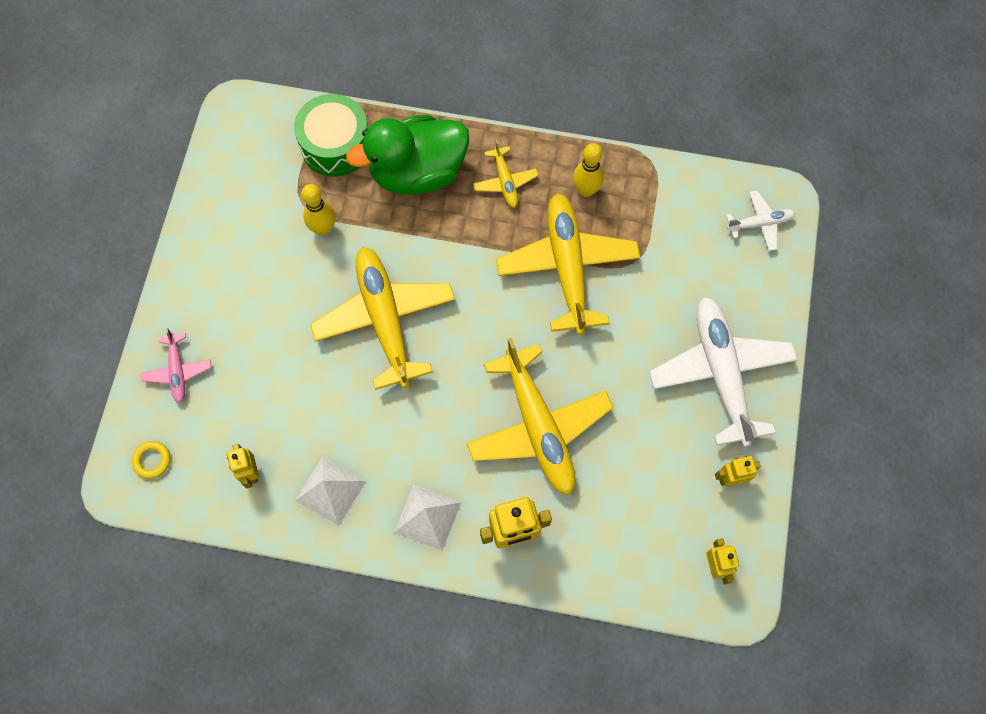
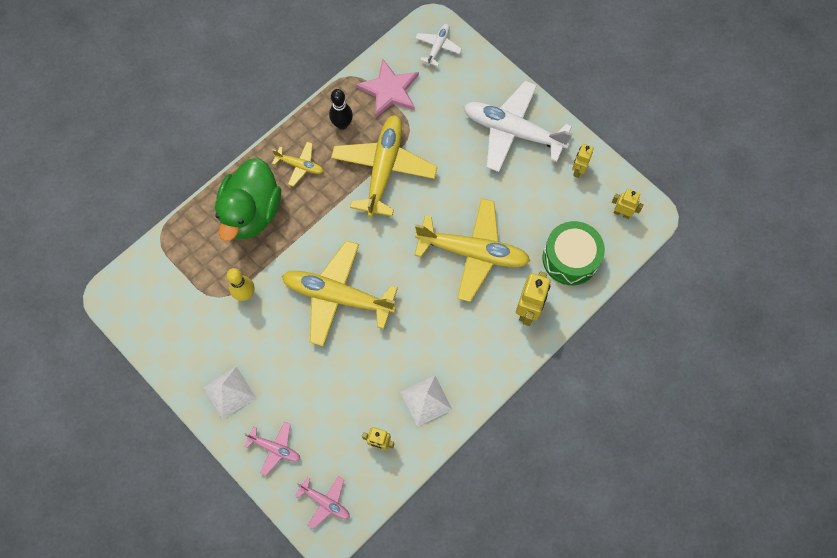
camera: 55 degrees left, 0 degrees up
(152, 460) = (325, 502): yellow ring -> pink plane
(336, 145) = (191, 249): green drum -> green drum (570, 258)
(427, 517) = (484, 353): white pyramid -> white pyramid (229, 392)
(567, 266) = (384, 168): yellow plane -> yellow plane turned 75 degrees clockwise
(586, 190) = (342, 124): yellow bowling pin -> black bowling pin
(665, 209) = (389, 90): none -> pink star

